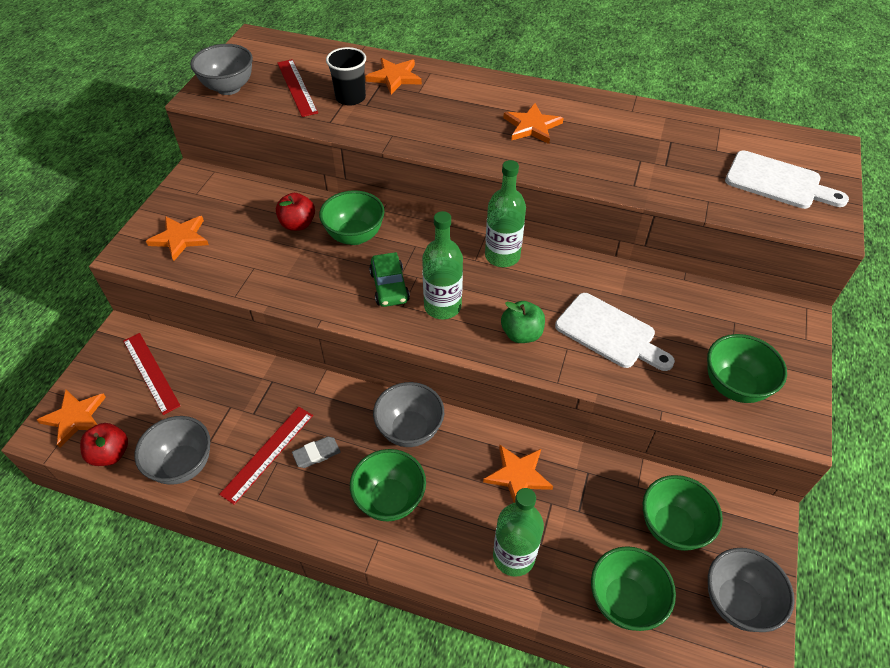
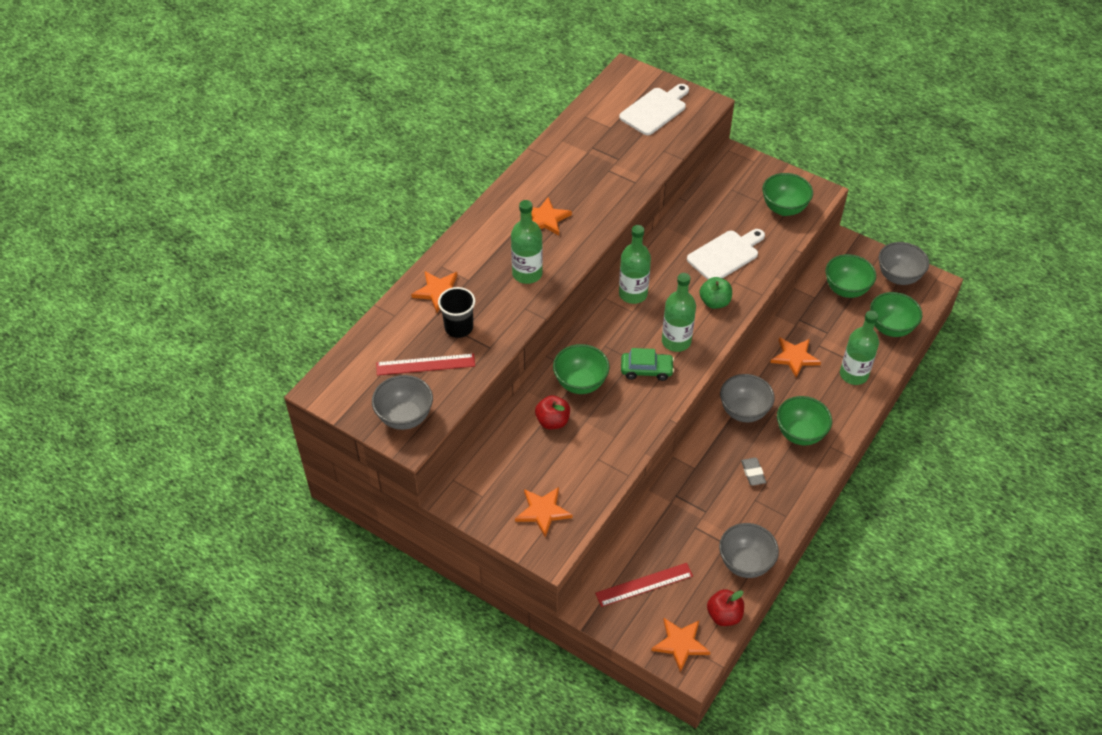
camera: 75 degrees left, 0 degrees up
(268, 453) = (746, 504): red ruler -> none
(442, 128) = (527, 274): none -> green bottle

